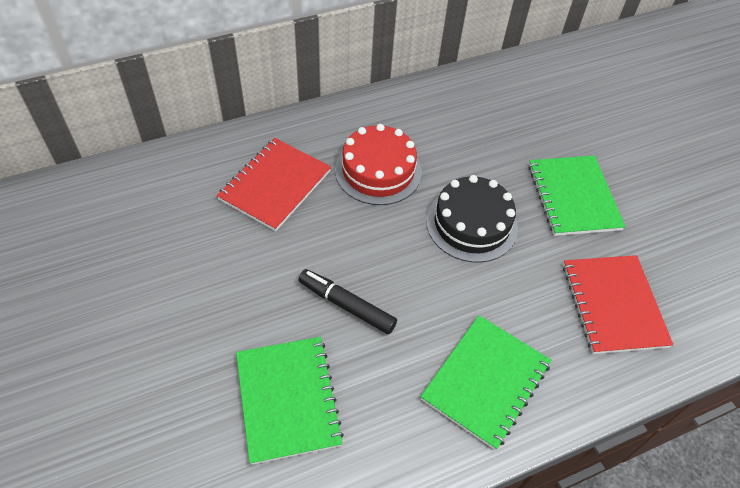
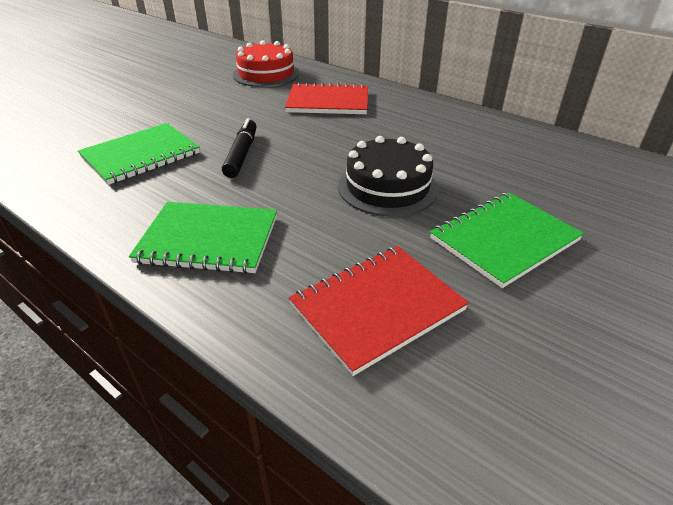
camera: 65 degrees right, 15 degrees down
(378, 171) = (392, 131): red cake -> red cake (266, 74)

